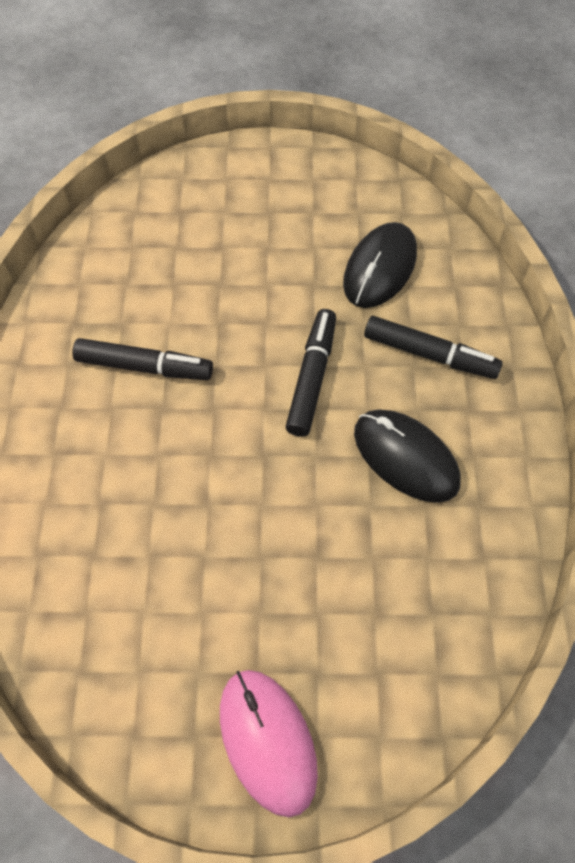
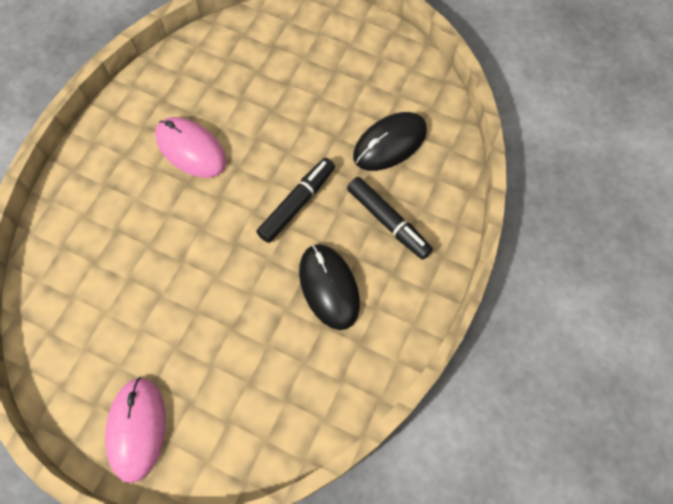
camera: 25 degrees right, 5 degrees up
(144, 367) = (191, 149): black marker -> pink mouse

